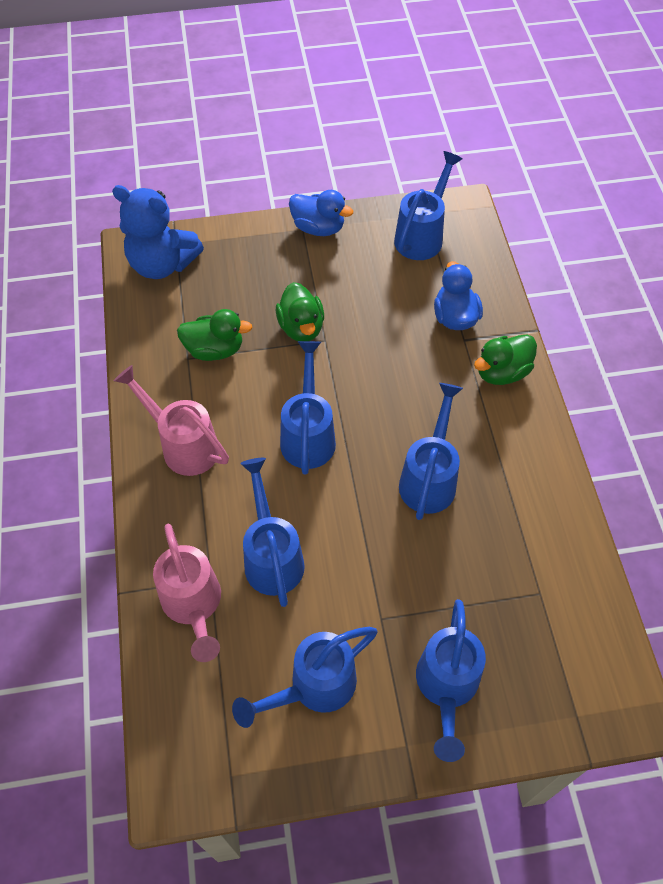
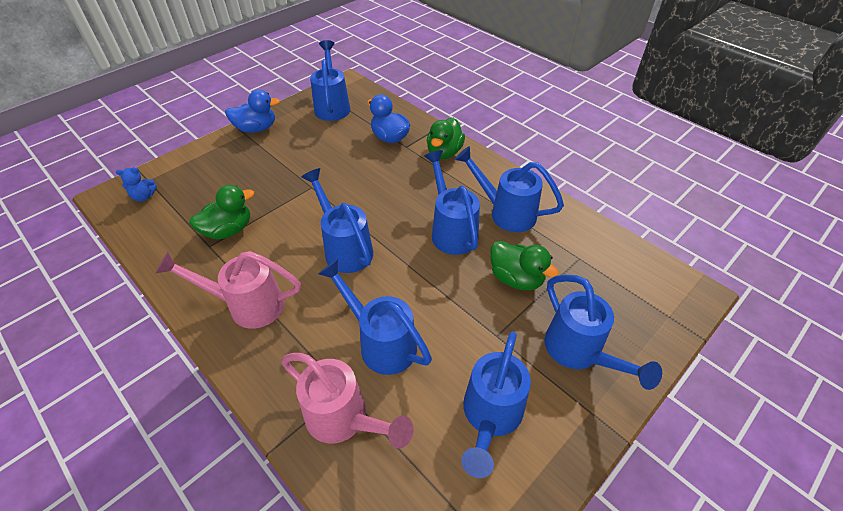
camera: 35 degrees left, 10 degrees down
(162, 264) = (144, 196): blue teddy bear -> blue teddy bear, size x0.42
(301, 327) = (288, 187): green duck -> green duck (516, 278)
(506, 490) = (505, 212): none -> blue watering can

